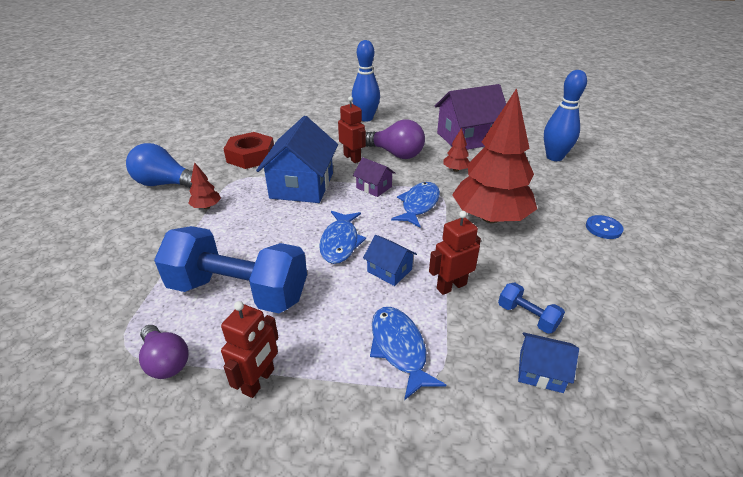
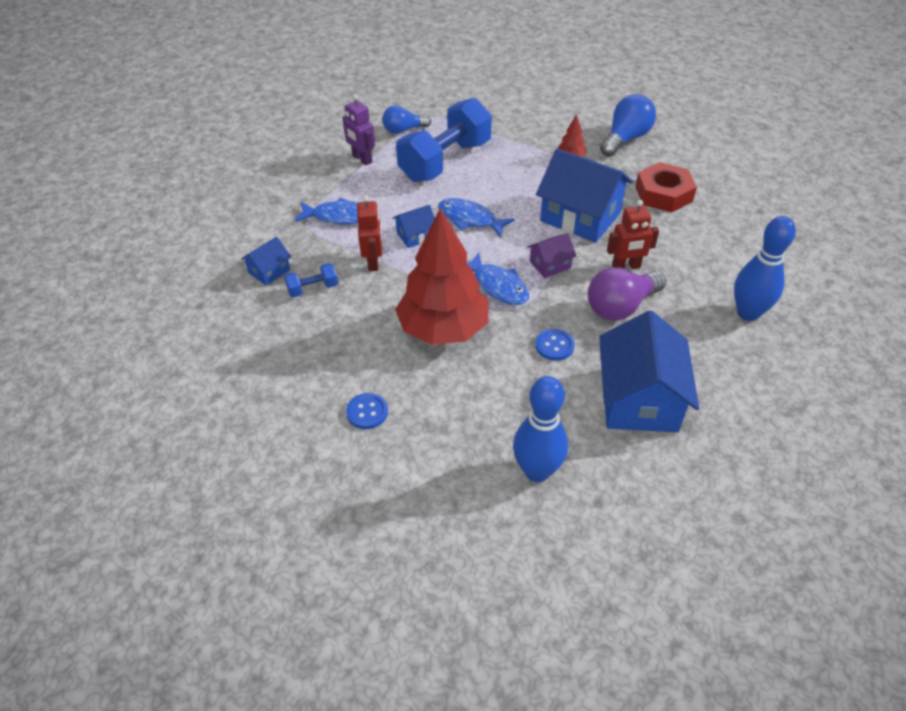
camera: 115 degrees right, 10 degrees up
(165, 361) = (403, 130): purple light bulb -> blue light bulb
(259, 381) = (362, 159): red robot -> purple robot
(455, 170) = (554, 346): red tree -> blue button
(467, 138) = (639, 399): purple house -> blue house

